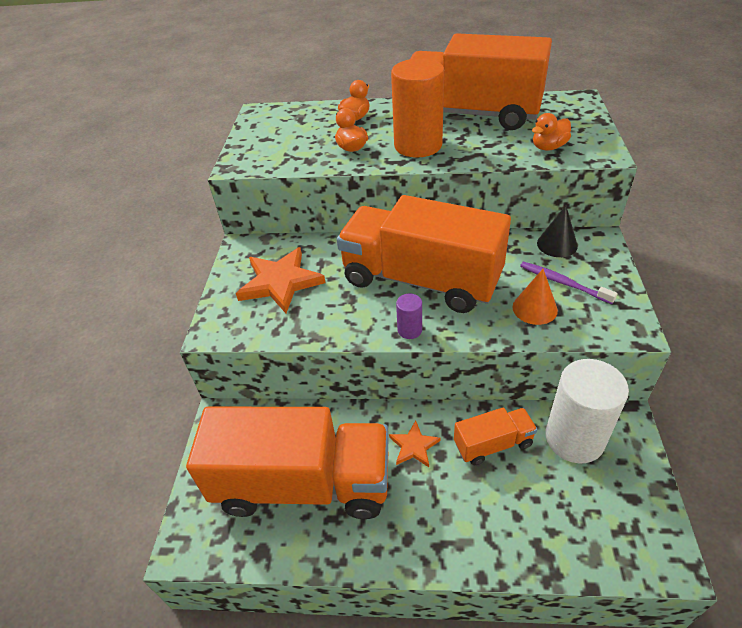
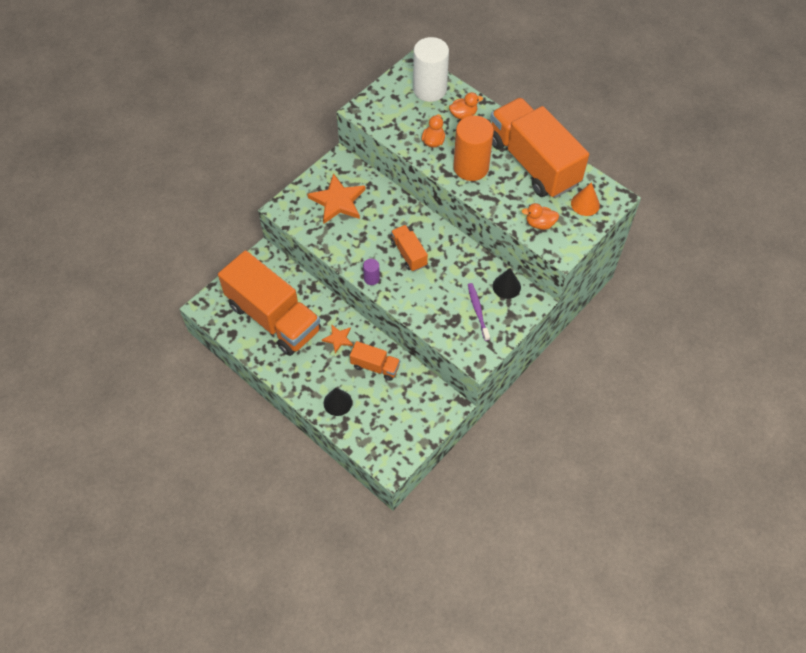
camera: 35 degrees right, 15 degrees up
(421, 280) = (408, 254): orange truck -> orange truck, size x0.45
(502, 529) = (337, 402): none -> black cone
(534, 308) = (444, 313): orange cone -> orange cone (585, 204)
(574, 438) = (416, 393): white cylinder -> white cylinder (429, 89)

